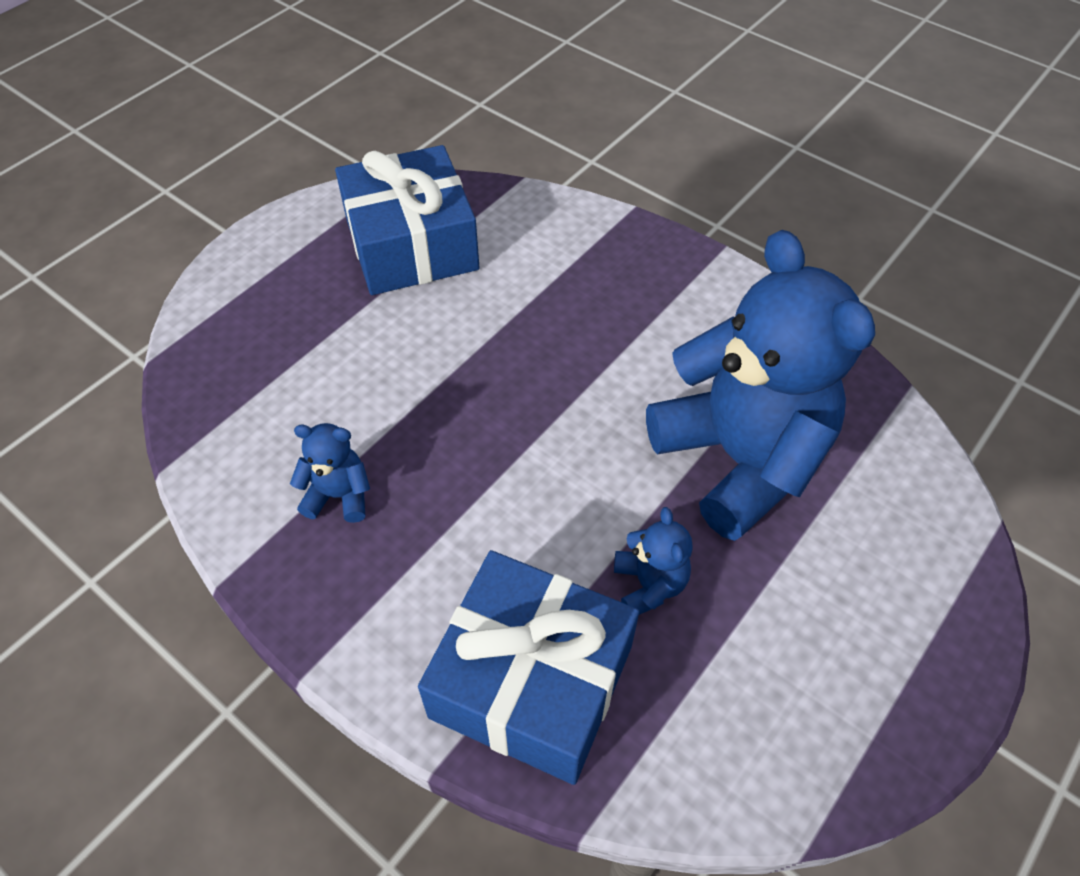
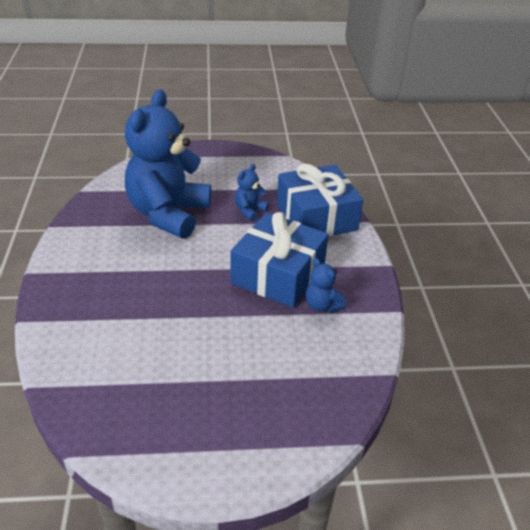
camera: 135 degrees left, 15 degrees down
(412, 244) = (145, 396): blue gift -> blue gift (278, 274)

